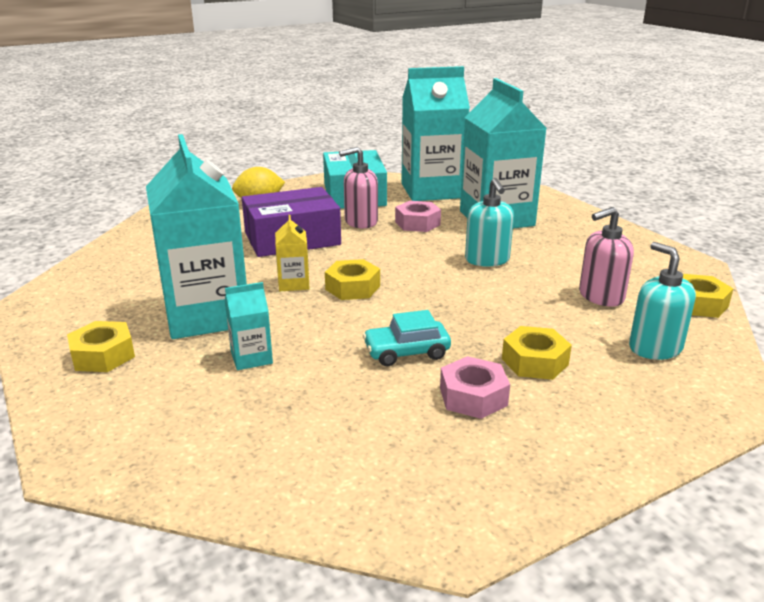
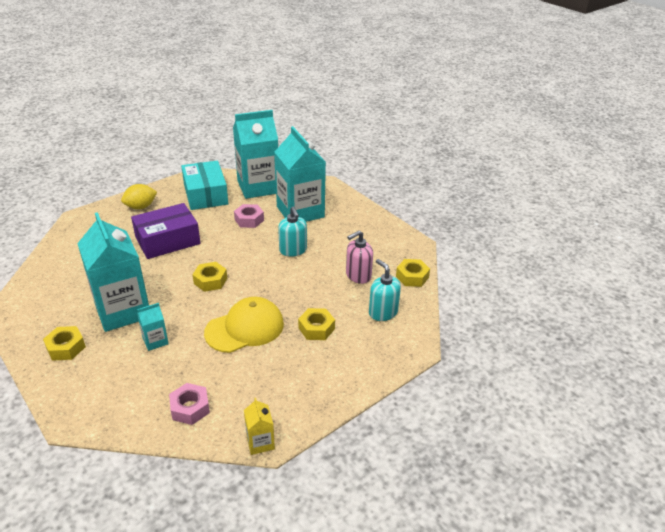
camera: 10 degrees left, 10 degrees up
(294, 284) = (173, 280): yellow carton -> yellow carton (260, 442)
(360, 222) = (211, 221): pink soap dispenser -> none
(406, 352) = (245, 328): turquoise car -> yellow cap
(473, 396) = (282, 356): pink nut -> pink nut (190, 408)

